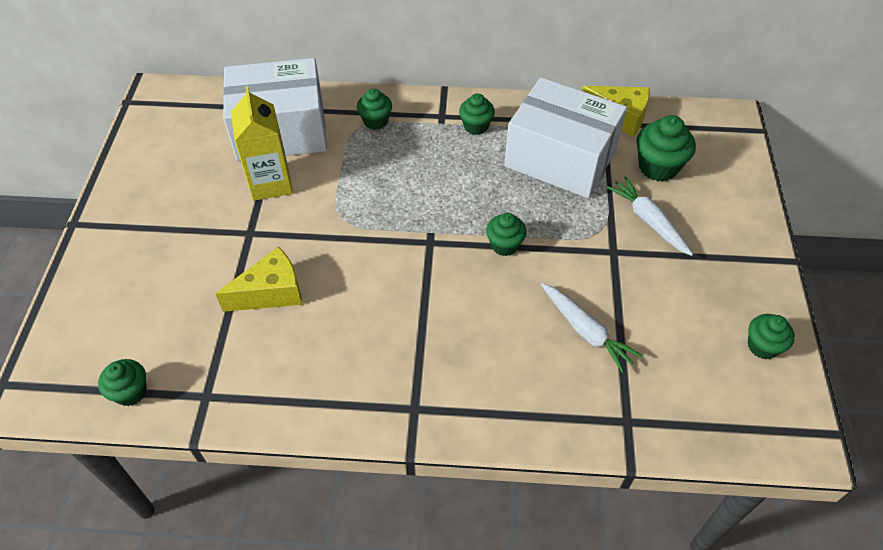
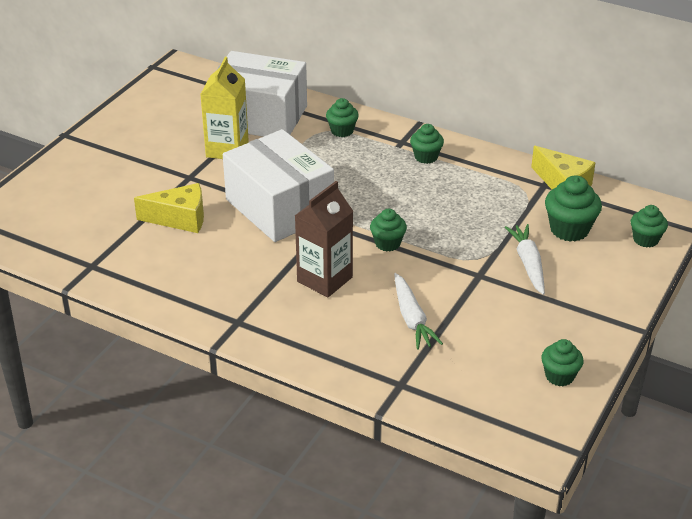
camera: 25 degrees right, 15 degrees down
(131, 392) = (41, 247): green cupcake -> green cupcake (645, 239)
(471, 315) = (324, 279): none -> brown carton
(560, 158) = (483, 199): white box -> white box (279, 207)

